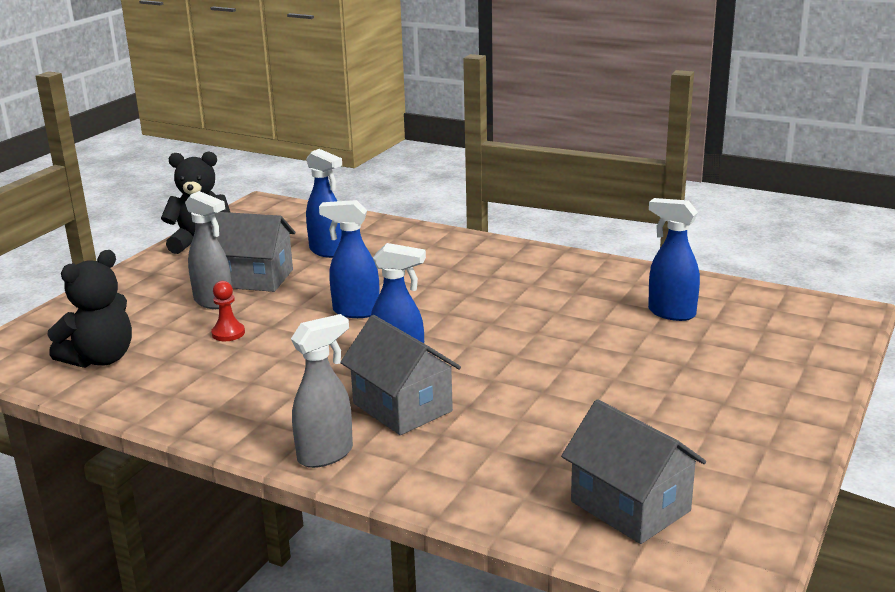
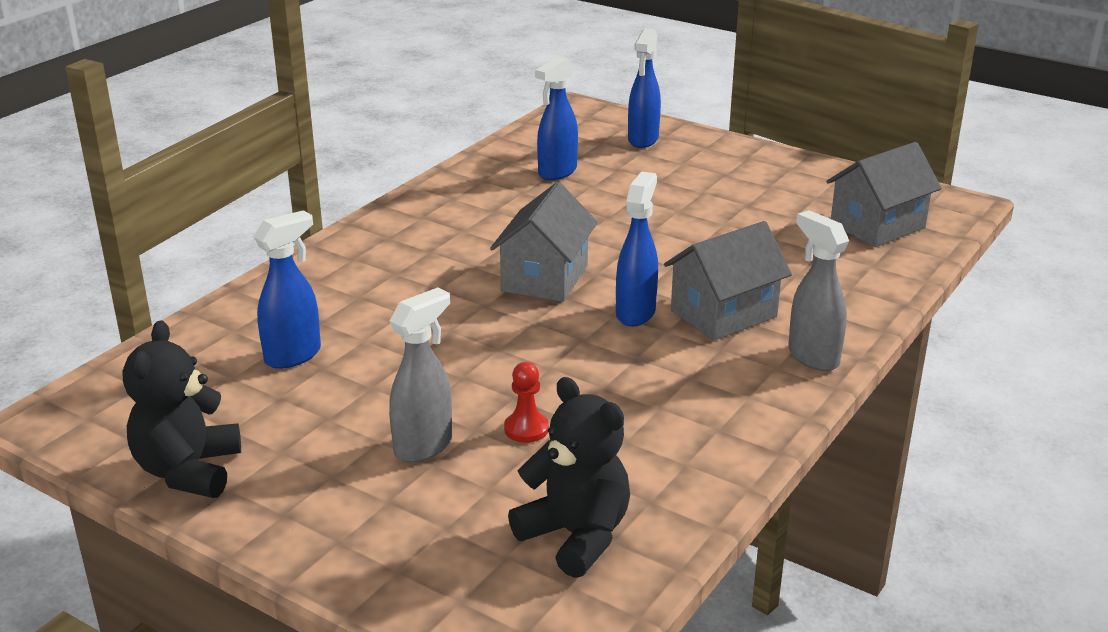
camera: 85 degrees left, 5 degrees up
(254, 278) = (357, 414): grey house -> grey house (545, 278)
(355, 312) = (494, 337): blue spray bottle -> blue spray bottle (643, 140)

